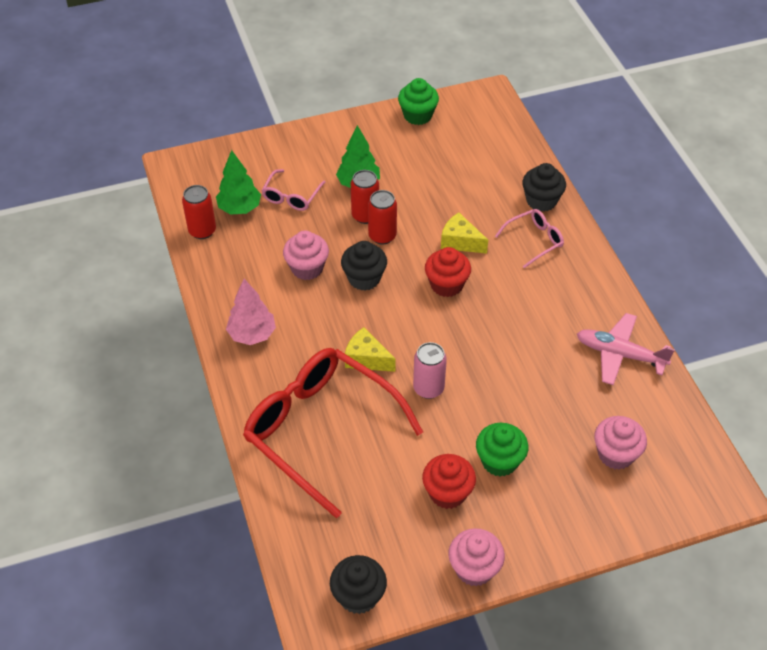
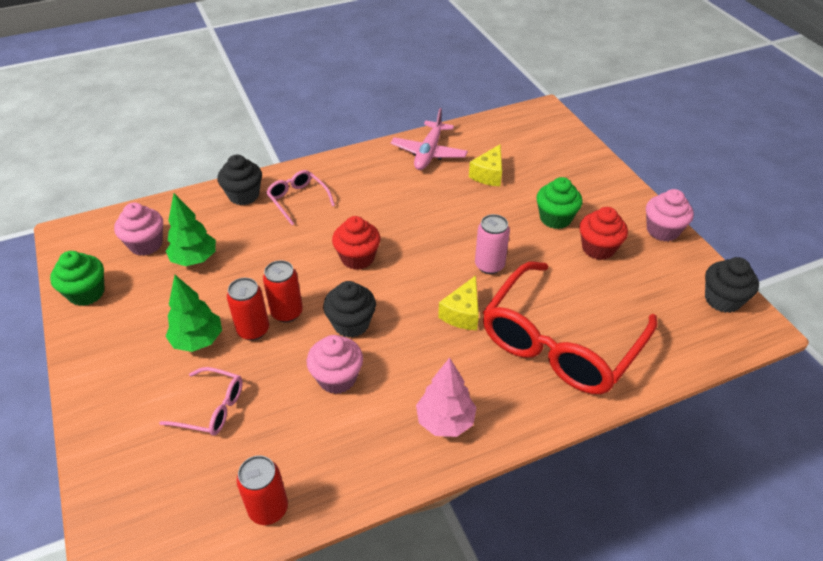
camera: 95 degrees left, 5 degrees down
(239, 208) = (228, 467): green tree -> green tree (195, 259)
(460, 242) = (298, 250): yellow cheese -> yellow cheese (488, 174)
(615, 454) = (528, 157): pink cupcake -> pink cupcake (146, 244)

